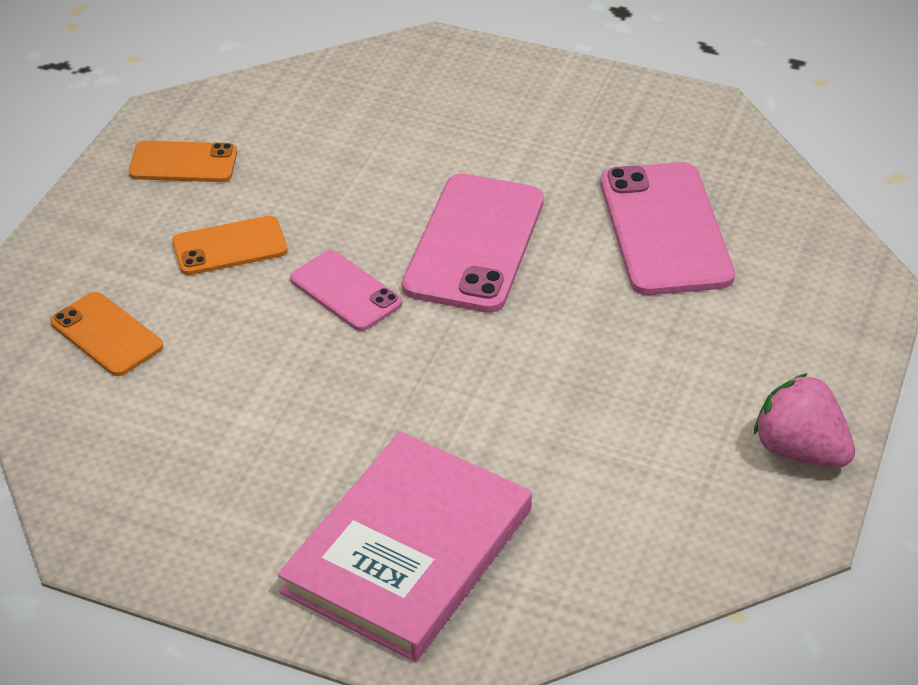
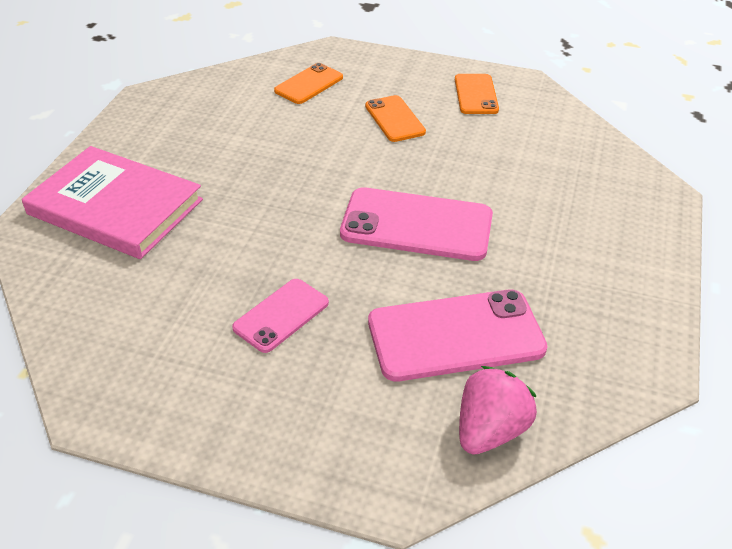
camera: 85 degrees right, 0 degrees up
(345, 291) = (356, 168): pink phone -> pink phone (281, 315)
(799, 450) = (180, 416): pink strawberry -> pink strawberry (490, 430)

